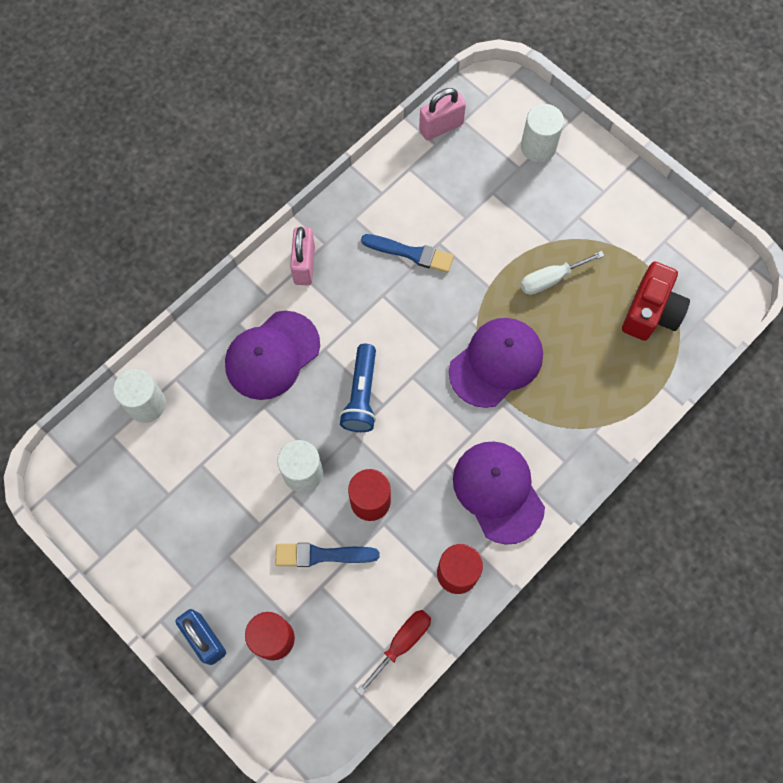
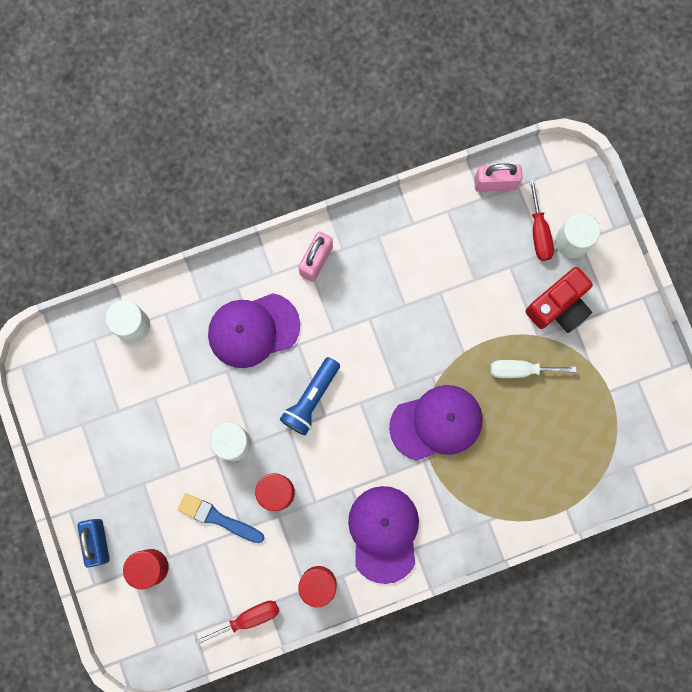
camera: 25 degrees right, 10 degrees up
(411, 253) = (412, 291): blue brush -> none
(503, 151) = (539, 232): none -> red screwdriver
(651, 312) = (592, 439): red camera -> red camera (559, 306)

